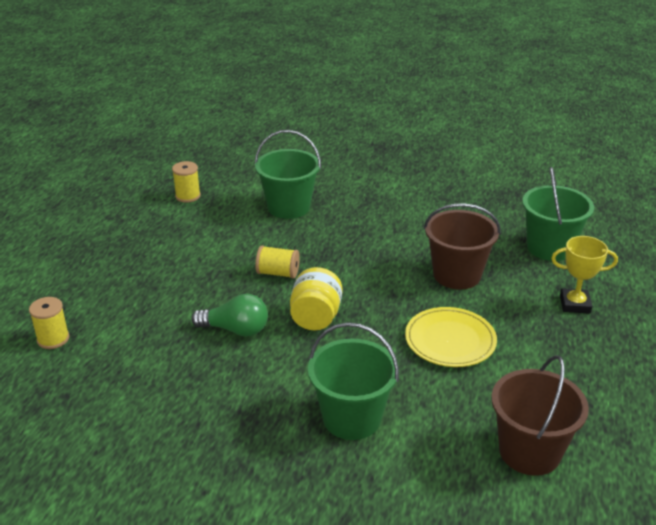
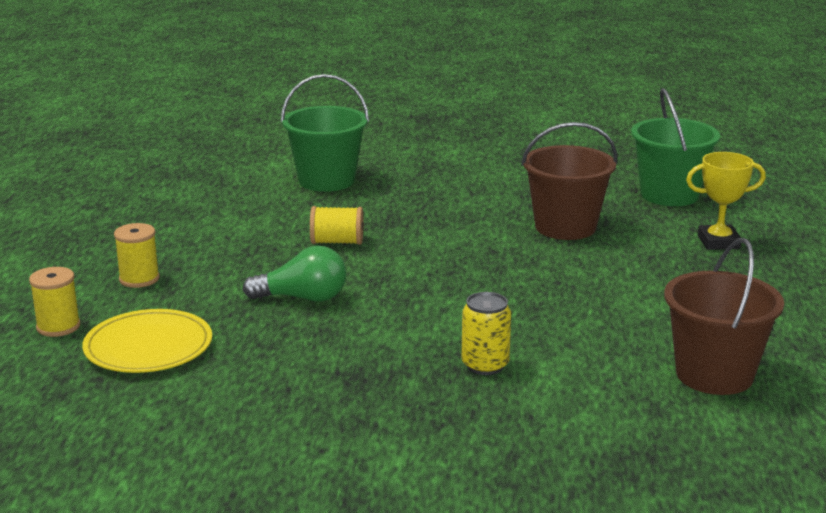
camera: 10 degrees left, 10 degrees down
(188, 196) = (187, 179): yellow spool -> yellow spool (139, 279)
(315, 318) = (402, 279): yellow jar -> none
(352, 418) = (485, 365): green bucket -> yellow can
(450, 340) = (580, 285): yellow plate -> yellow plate (148, 346)

